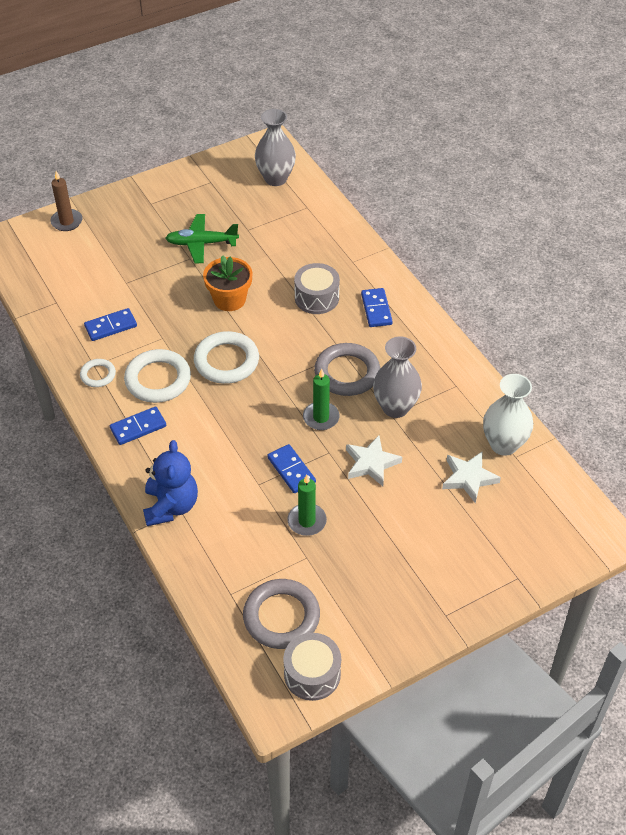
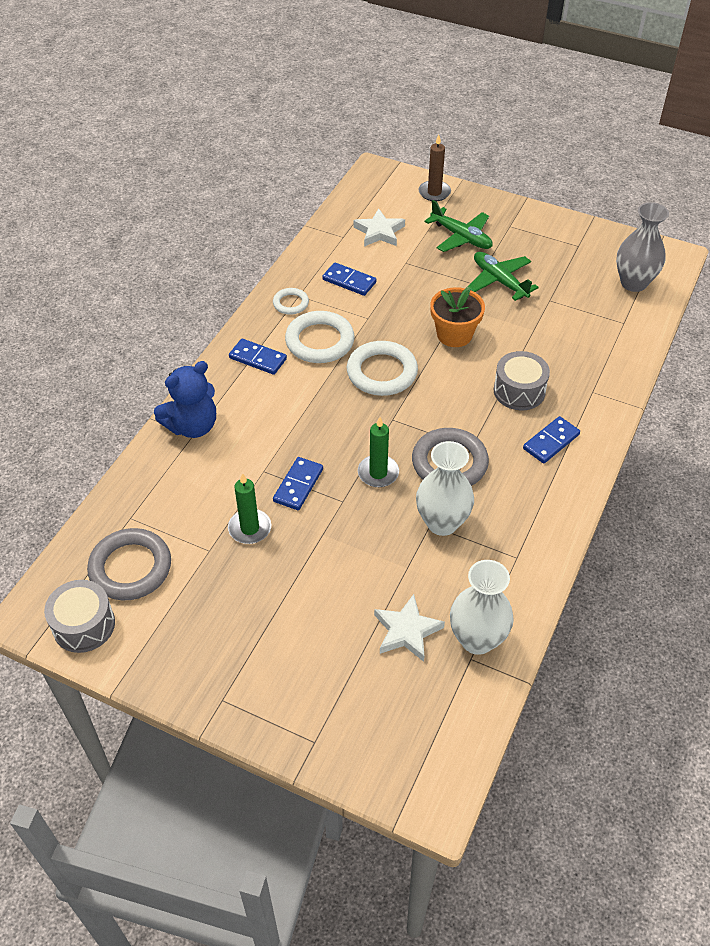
camera: 55 degrees right, 0 degrees up
(133, 236) = (461, 237): none -> green plane
(371, 463) = (357, 540): white star -> white star (379, 232)
(395, 407) = (442, 523): grey vase -> white vase

